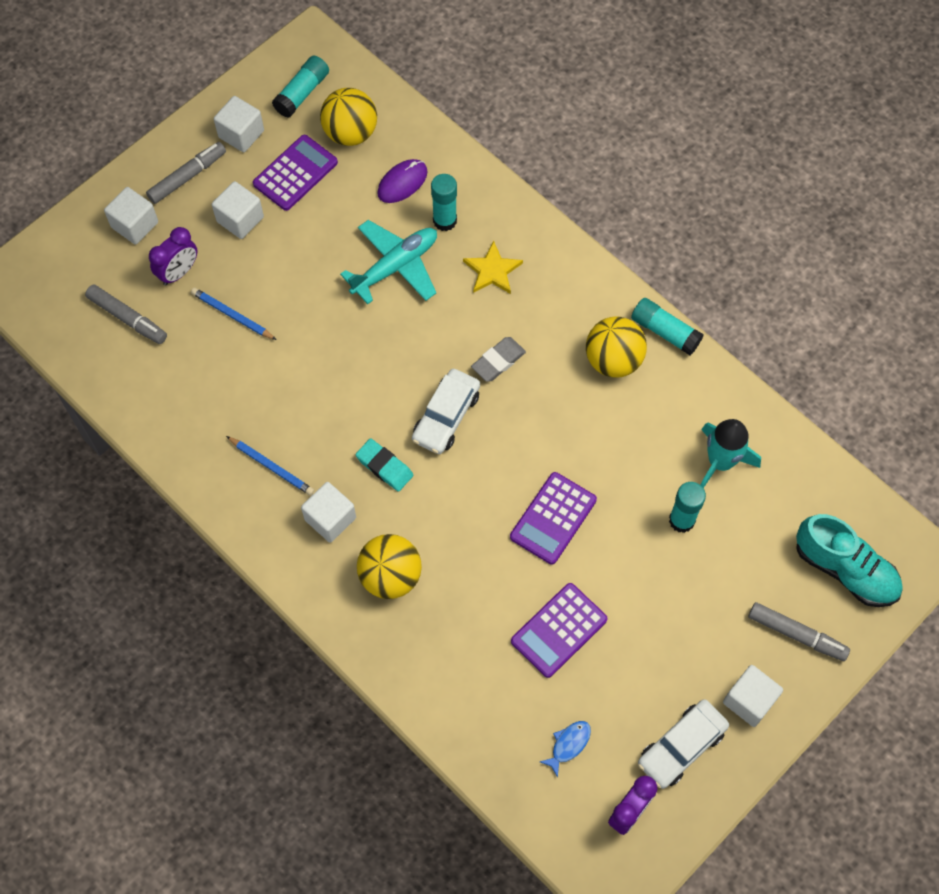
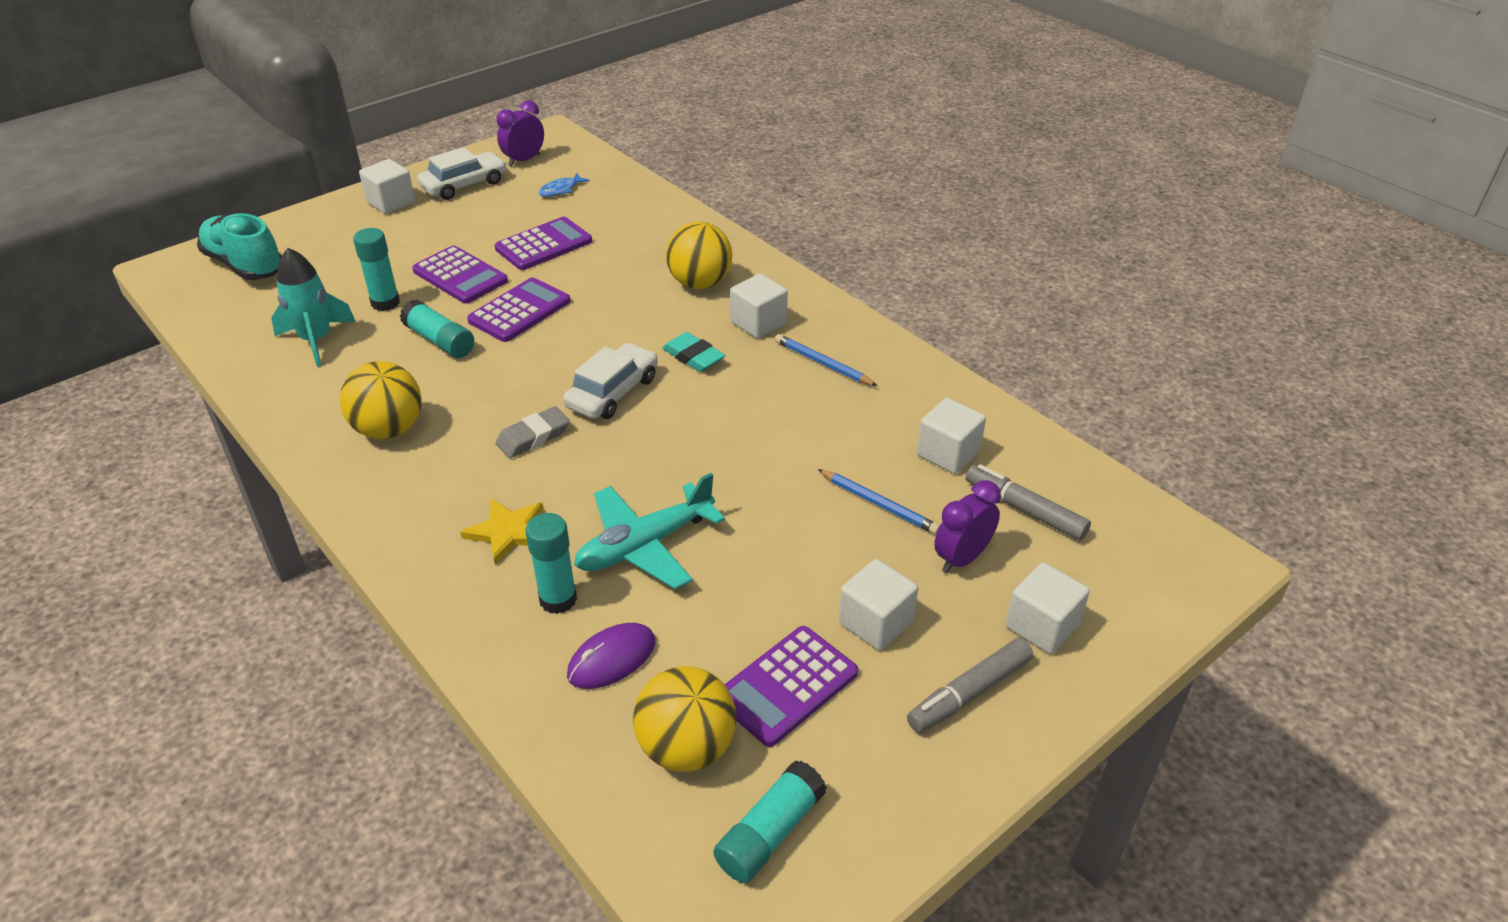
camera: 175 degrees left, 25 degrees down
(241, 134) = (882, 761): white cube -> white cube (948, 453)
(626, 569) = (460, 276): none -> purple calculator
(665, 331) = (308, 453): turquoise glue stick -> turquoise glue stick (440, 341)
(796, 634) = (322, 232): grey marker -> none

